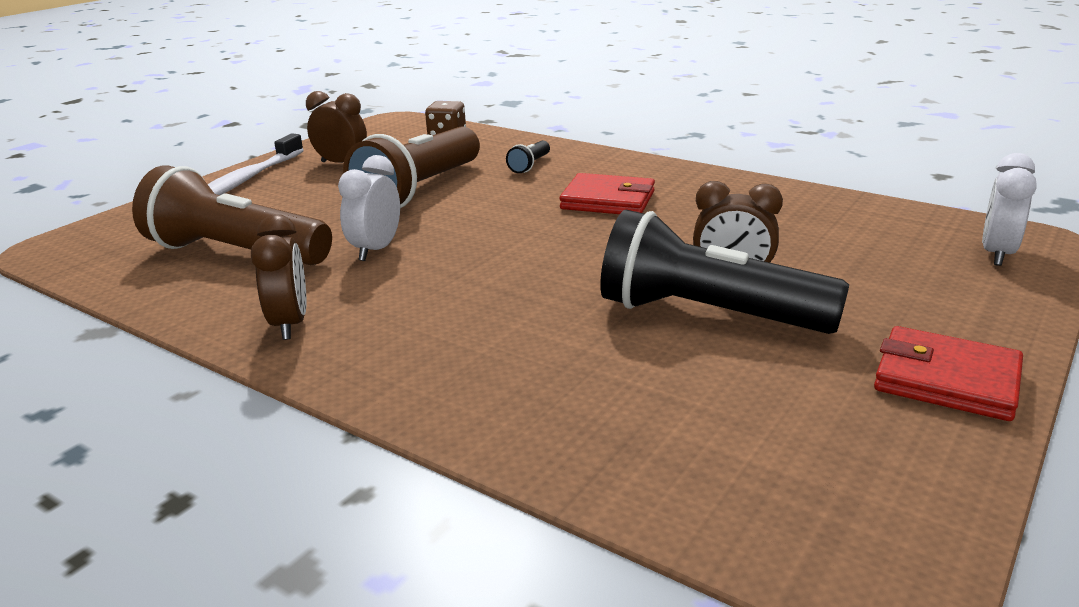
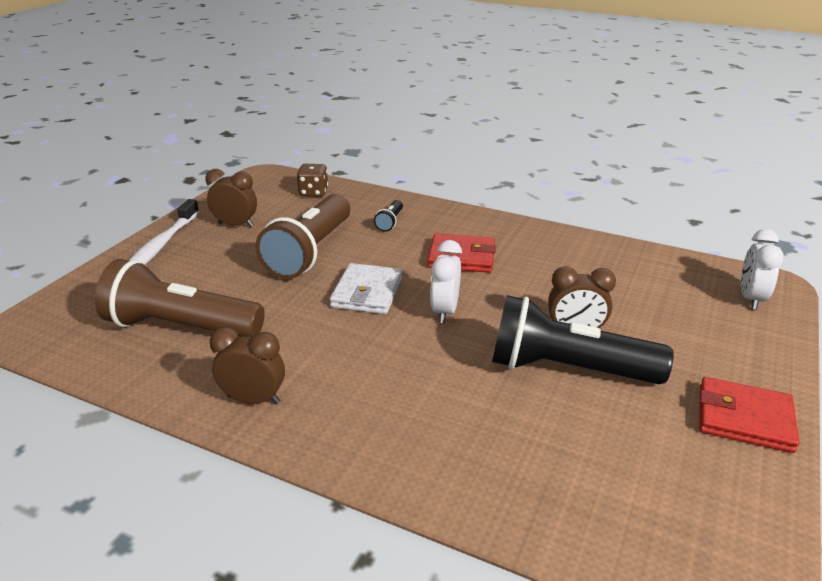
camera: 10 degrees left, 5 degrees up
(290, 324) = (253, 399): brown clock -> brown clock turned 60 degrees counterclockwise
(376, 250) = (296, 318): white clock -> white clock (445, 311)
(474, 230) = (367, 292): none -> white wallet

